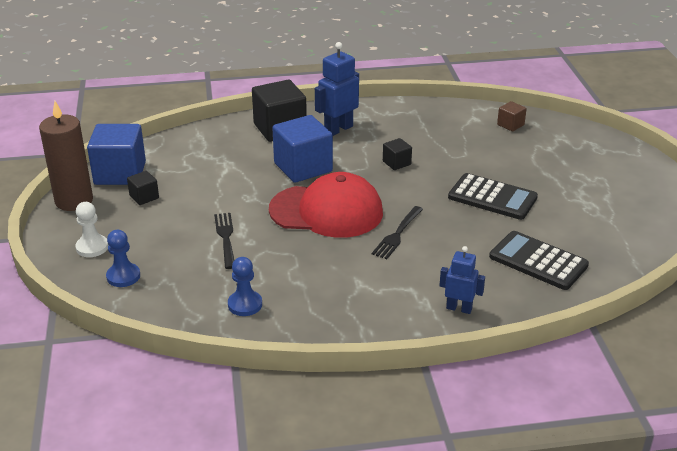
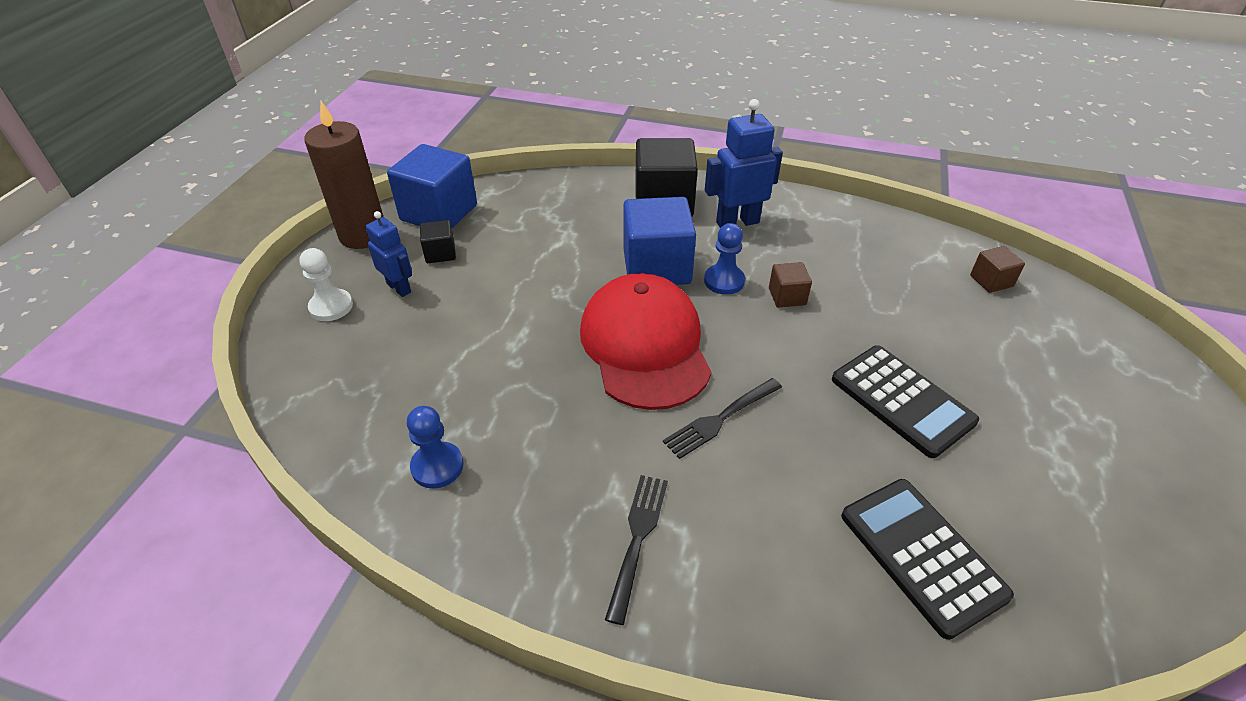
camera: 25 degrees right, 10 degrees up
(123, 276) = (331, 362): blue pawn -> blue pawn (724, 281)
(226, 238) = (489, 346): black fork -> black fork (637, 540)
(326, 211) = (645, 345): red cap -> red cap turned 135 degrees counterclockwise
(396, 163) = (787, 296): black cube -> brown cube
(459, 308) = (738, 603): blue robot -> blue robot (399, 288)

